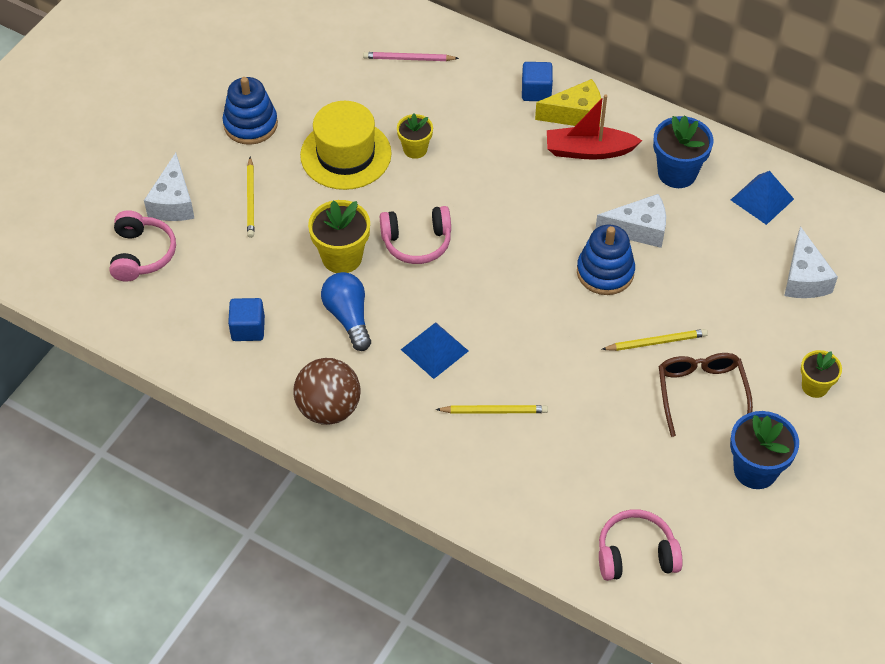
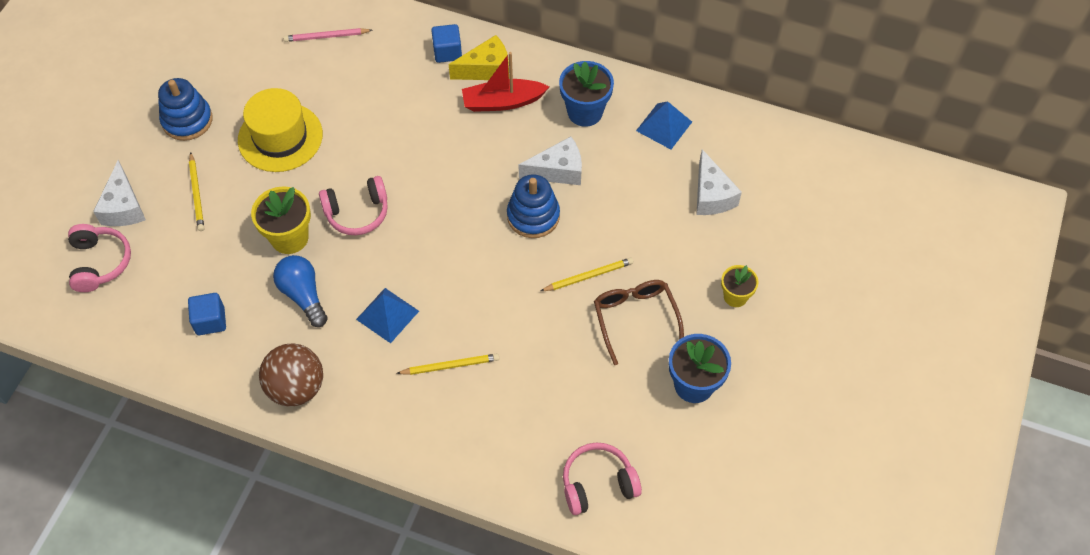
camera: 10 degrees left, 5 degrees up
(415, 149) = (344, 123): yellow flower pot -> none

